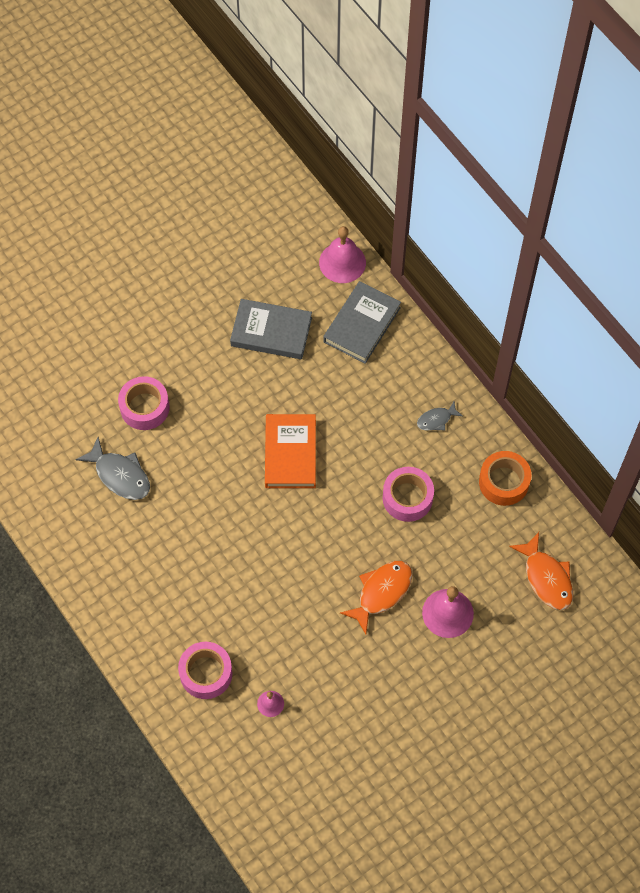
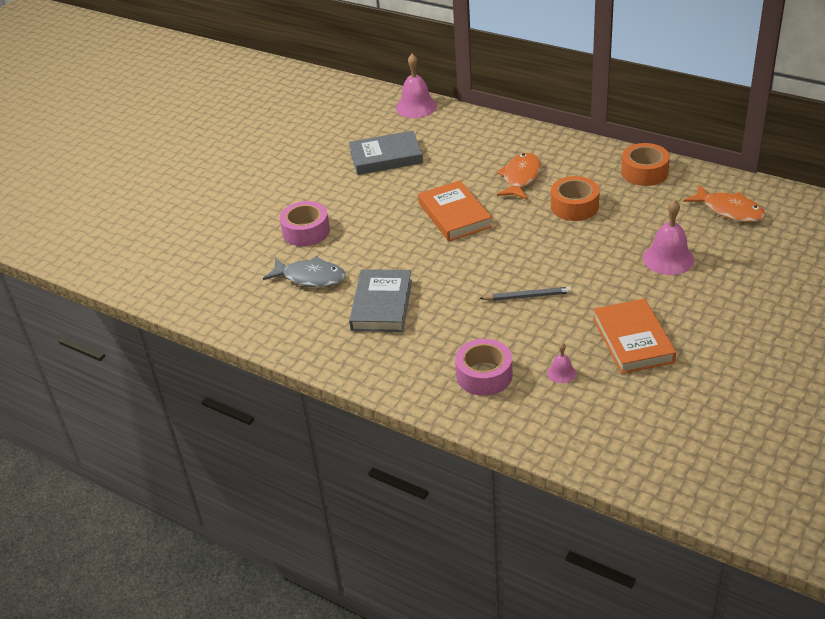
camera: 20 degrees left, 25 degrees down
(295, 597) = (527, 296): none -> grey pencil
(352, 697) = (633, 340): none -> orange book
(361, 325) = (457, 131): grey book -> grey book (381, 305)
(381, 592) = (601, 267): orange fish -> orange fish (520, 178)
(407, 498) = (574, 206): pink tape -> orange tape
(436, 419) = (560, 158): grey fish -> none

